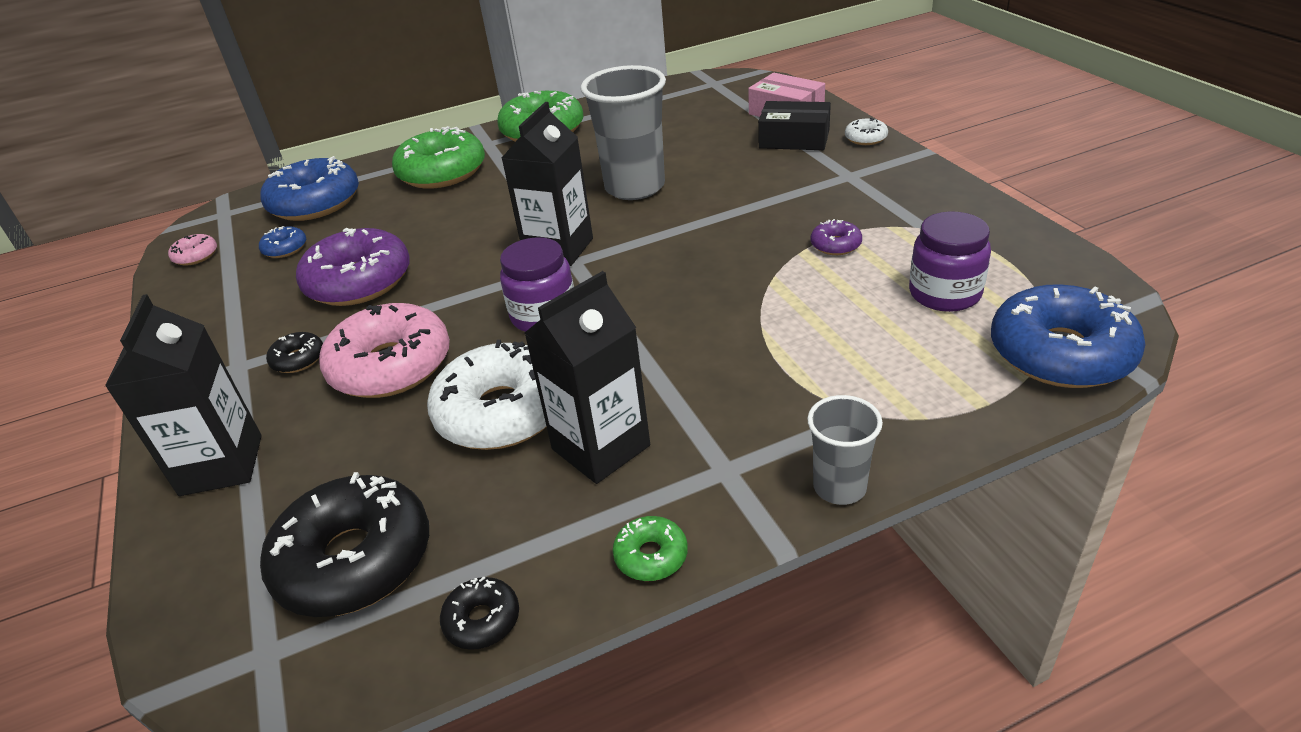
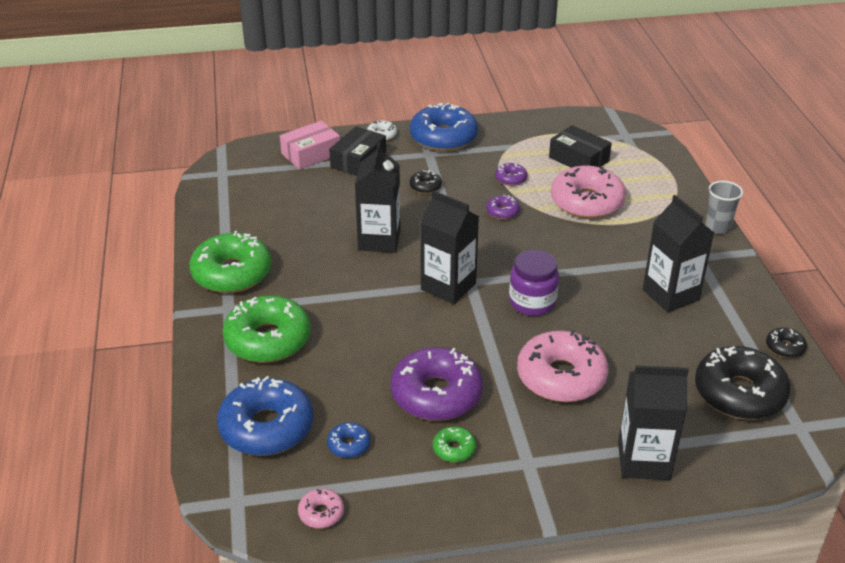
camera: 80 degrees left, 0 degrees up
(298, 359) = (533, 427): black donut -> black donut (425, 186)
(502, 412) = (628, 329): white donut -> none
(635, 187) = (379, 240): grey cup -> black carton
(651, 556) = (751, 289): green donut -> green donut (454, 449)
(745, 254) = (502, 212): none -> purple donut
(820, 321) = (586, 202): none -> pink donut
(944, 293) = (579, 159): purple jar -> black box
(1060, 353) = (642, 145): blue donut -> blue donut (443, 138)

